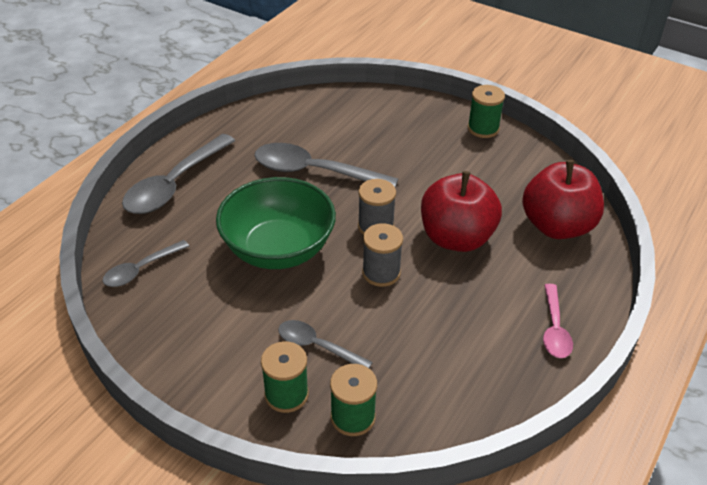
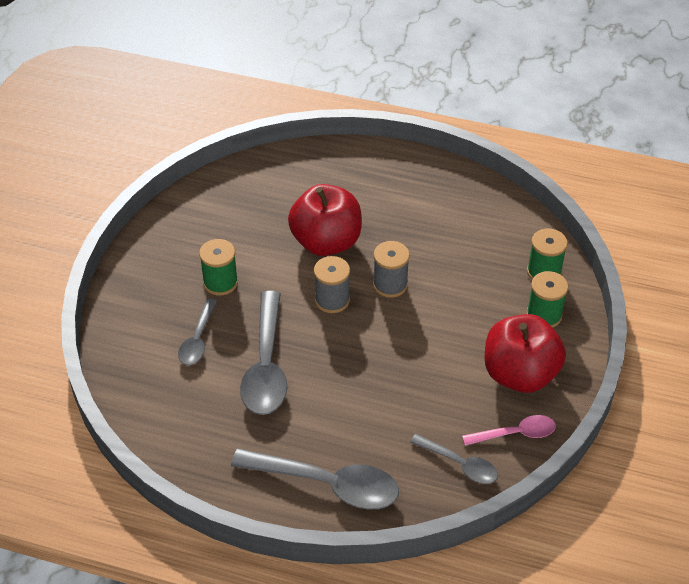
camera: 105 degrees left, 5 degrees up
(278, 249) = (390, 364): green bowl -> none
(317, 346) = (489, 308): grey spoon -> grey spoon (197, 340)
(483, 128) = (152, 244): green spool -> green spool (220, 282)
(554, 329) = (407, 173): pink spoon -> pink spoon (515, 433)
(557, 226) = (286, 180): red apple -> red apple (520, 374)

